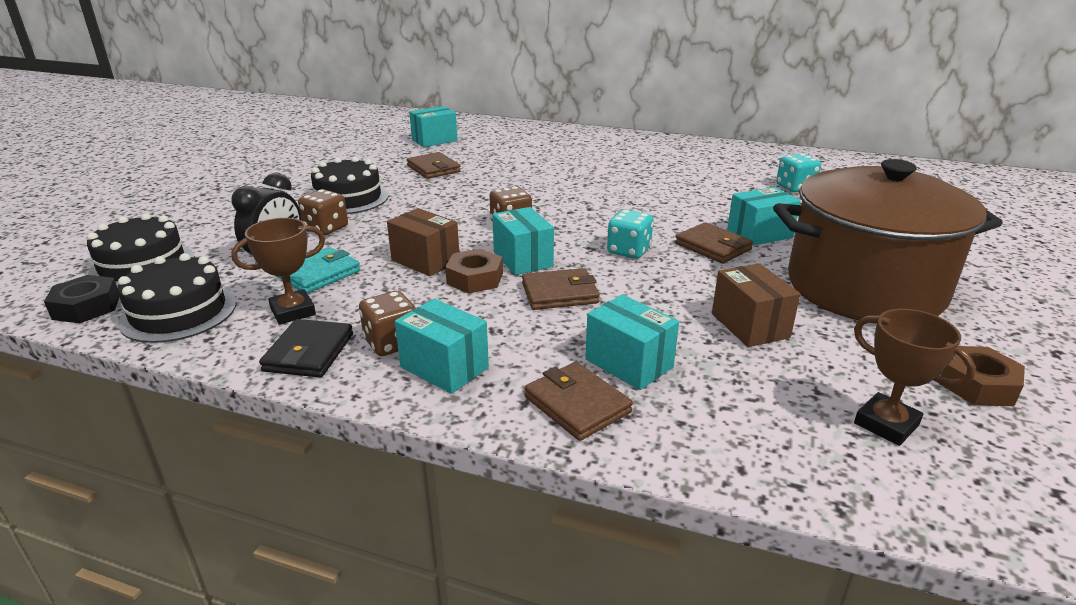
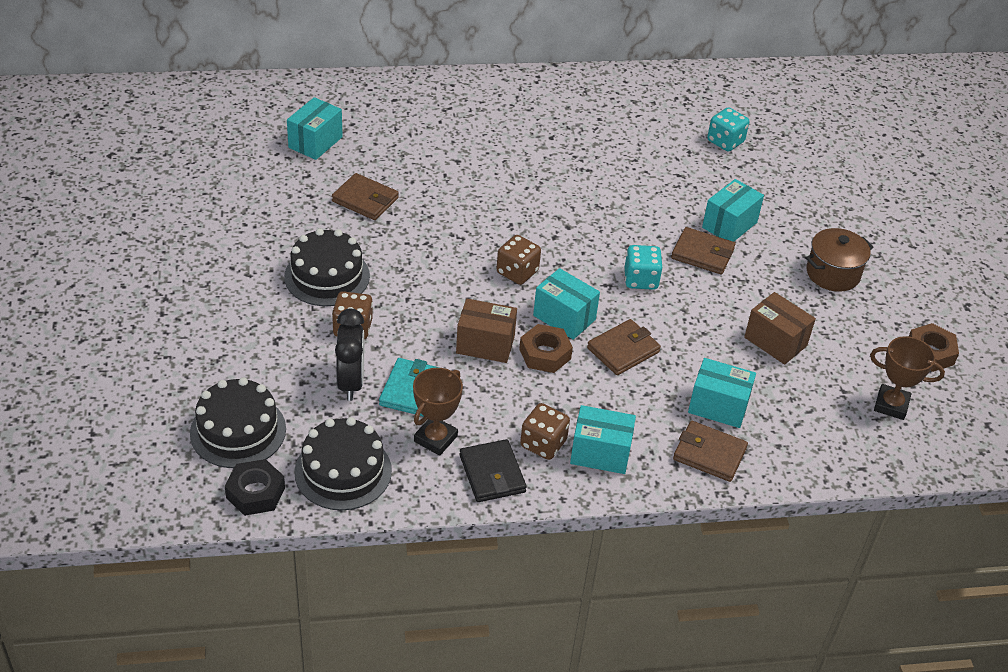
camera: 30 degrees left, 15 degrees up
(864, 288) = (833, 273): brown pot -> brown pot, size x0.45

